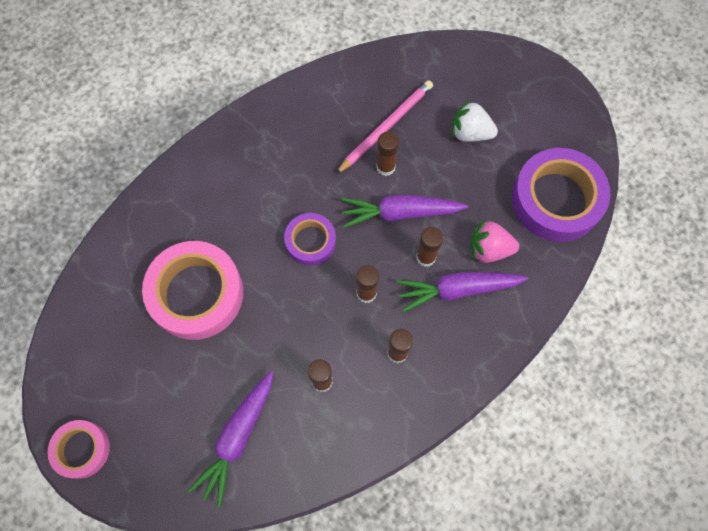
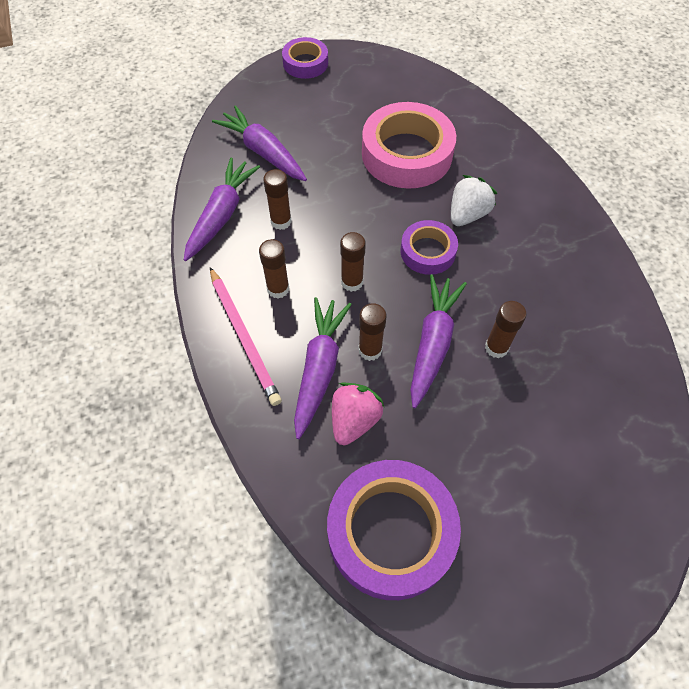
camera: 110 degrees right, 10 degrees down
(81, 449) = (305, 63): pink tape -> purple tape
(334, 443) = (221, 215): none -> purple carrot
(386, 127) = (551, 366): pink pencil -> pink pencil (244, 337)
(470, 133) = (521, 461): white strawberry -> white strawberry (467, 214)

